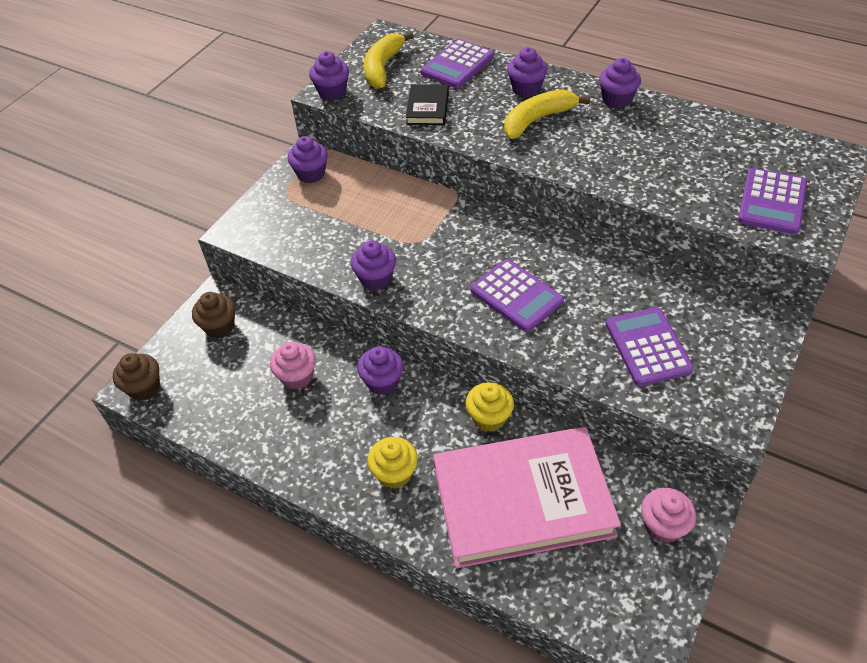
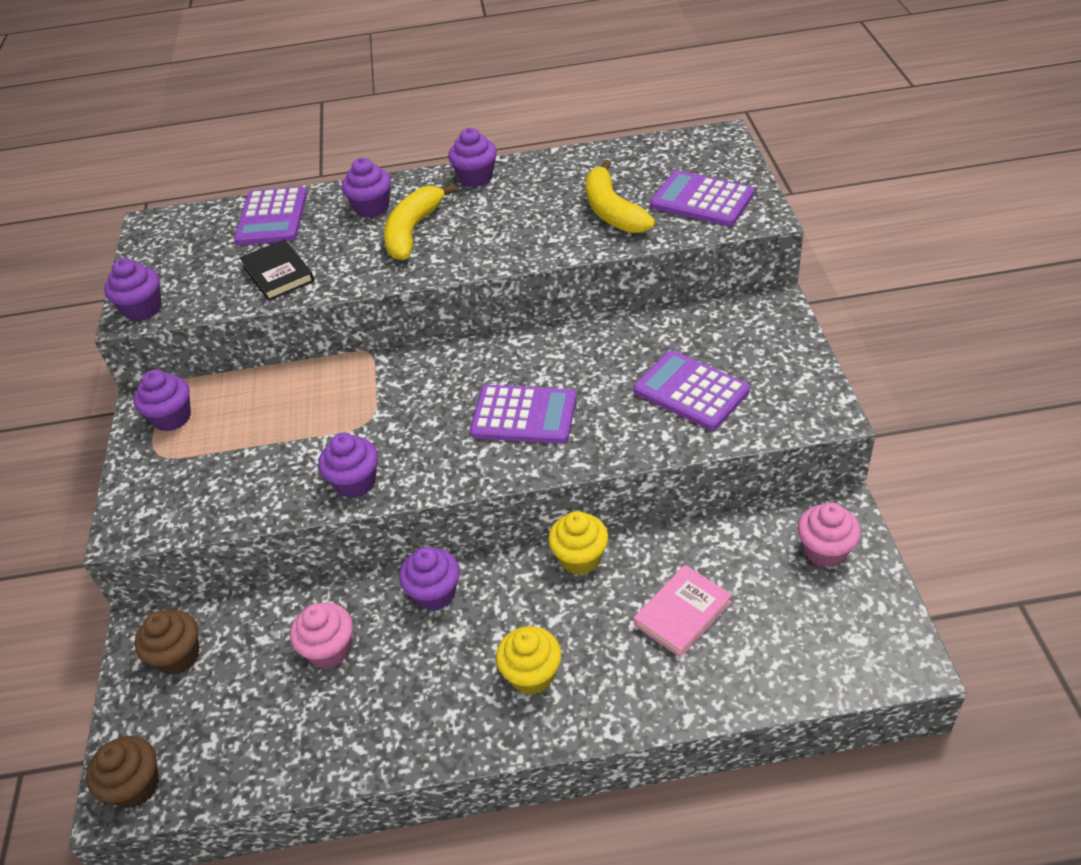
camera: 35 degrees left, 5 degrees down
(383, 67) = (184, 257): yellow banana -> yellow banana (612, 211)
(522, 500) = (682, 613): pink book -> pink book, size x0.43
(772, 202) = (702, 200): purple calculator -> purple calculator turned 135 degrees clockwise

